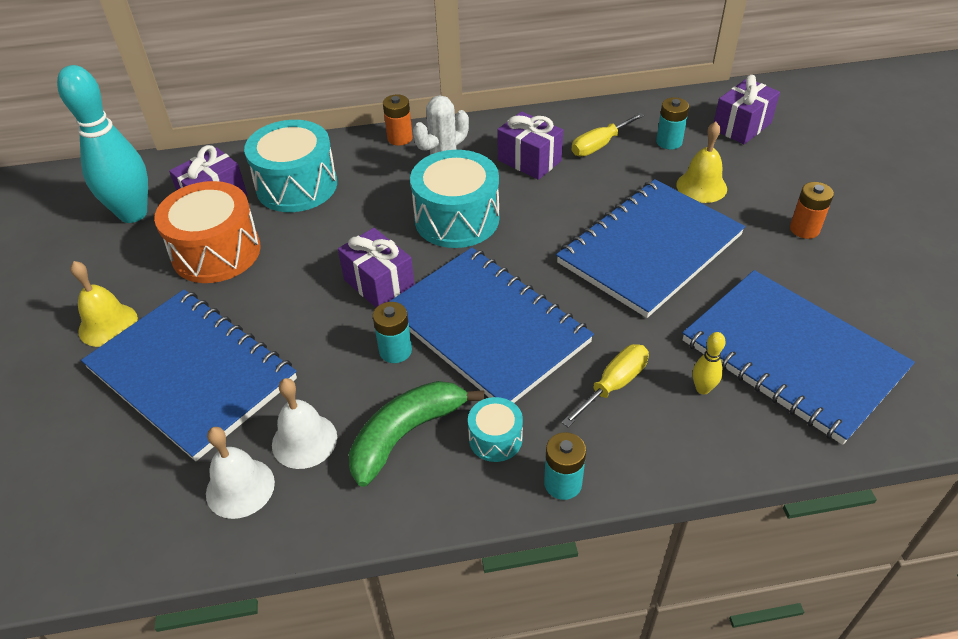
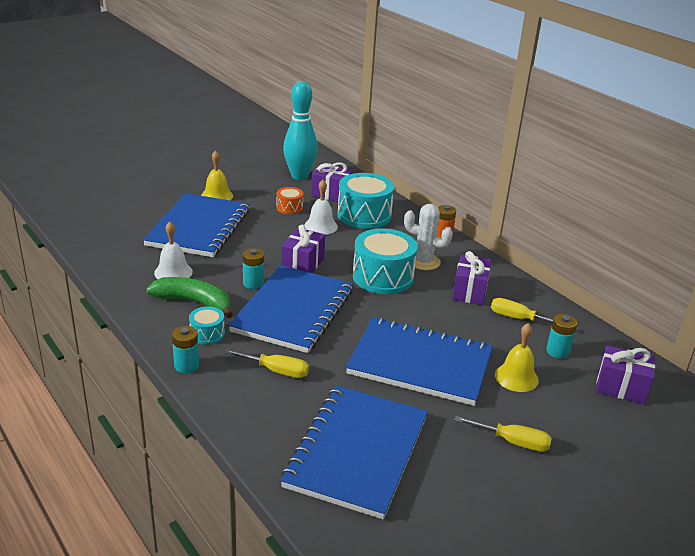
camera: 60 degrees right, 15 degrees down
(216, 252) = (289, 208): orange drum -> orange drum, size x0.50
(240, 488) = (135, 262): white bell -> white bell (321, 226)
(702, 389) = (296, 411): yellow bowling pin -> none
(804, 229) = (512, 442): orange battery -> yellow screwdriver

